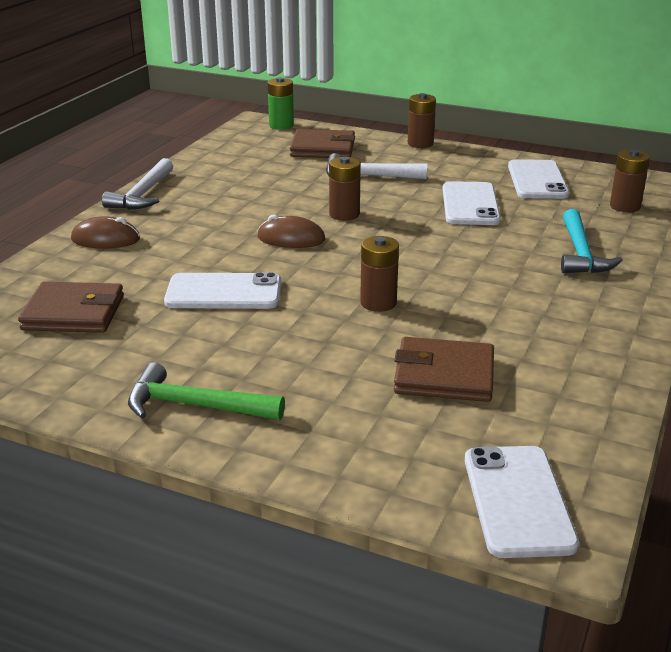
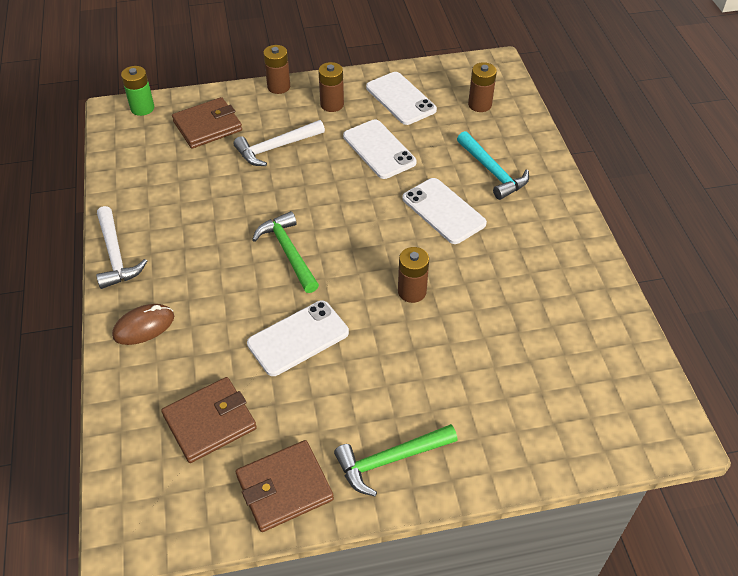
camera: 35 degrees left, 20 degrees up
(291, 239) = (288, 252): brown mouse -> green hammer
(344, 214) = (301, 204): brown battery -> brown battery (332, 104)
(444, 375) = (511, 340): brown wallet -> brown wallet (284, 488)
(518, 501) = (633, 422): white phone -> white phone (443, 211)

